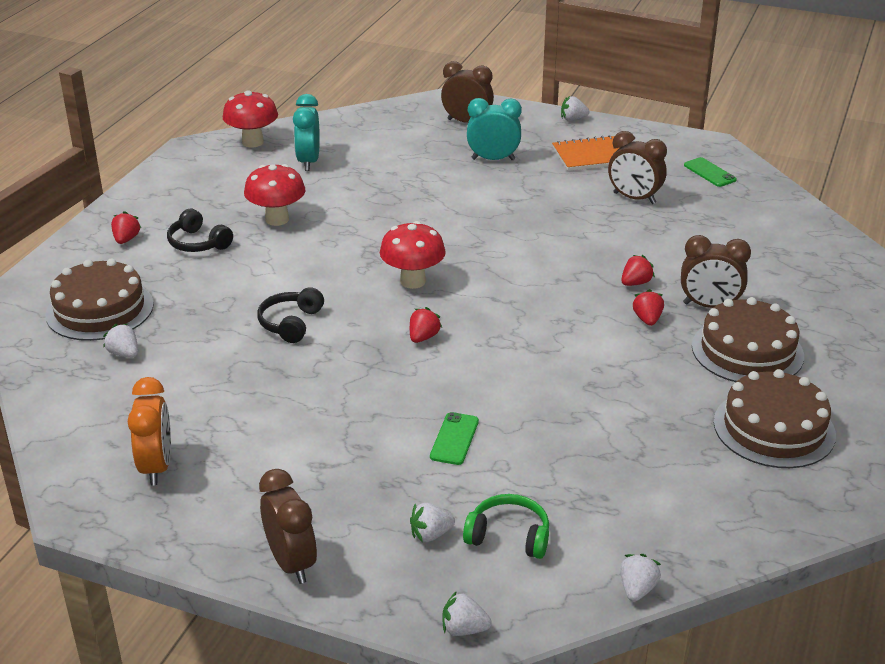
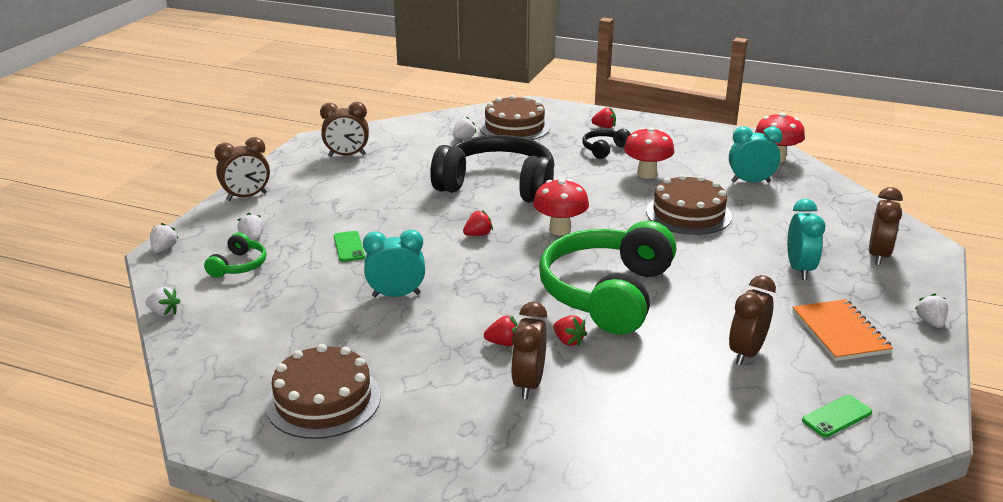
camera: 90 degrees right, 5 degrees down
(156, 467) = (347, 155): orange clock -> brown clock
(291, 323) = (498, 185): black headphones -> black headphones, size x2.34
(423, 337) = (478, 234): red strawberry -> red strawberry turned 60 degrees counterclockwise
(454, 439) = (349, 247): green phone -> green phone turned 60 degrees clockwise
(547, 258) = (607, 293): none -> green headphones
(567, 392) = (396, 295): none -> turquoise clock
(747, 351) = (447, 399): brown cake -> brown cake (688, 214)

